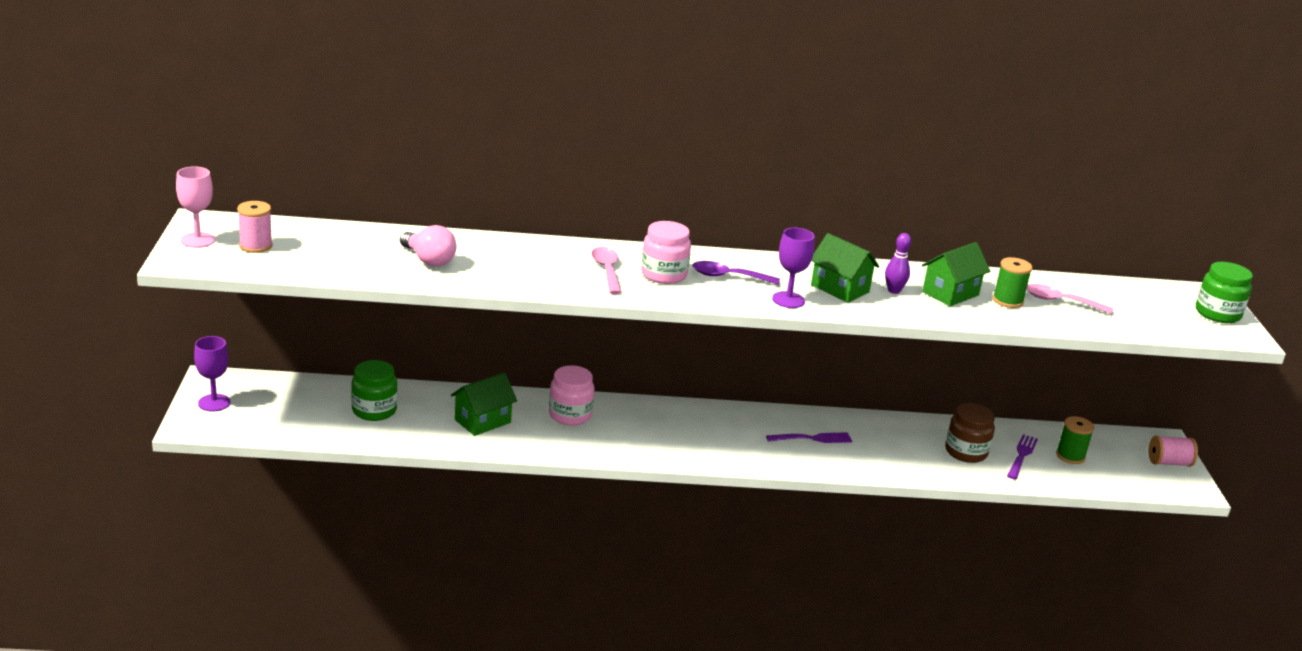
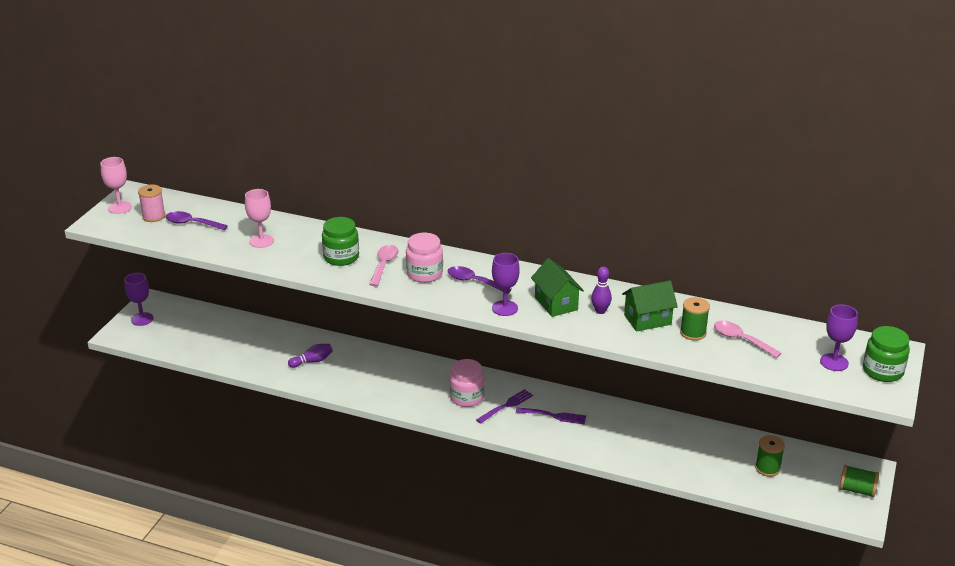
camera: 25 degrees right, 5 degrees up
(317, 249) = (192, 223): none -> purple spoon
(374, 410) = (243, 341): green jar -> green jar (341, 257)
(428, 260) = (261, 241): pink light bulb -> pink goblet
(482, 421) = (312, 361): green house -> purple bowling pin
(570, 415) = (379, 366): pink jar -> pink jar (466, 397)
(966, 452) = (675, 449): brown jar -> none
(1021, 456) = (723, 461): purple fork -> purple fork (506, 406)
(1166, 311) = (834, 362): none -> purple goblet
(1169, 462) = (856, 490): pink spool -> green spool

